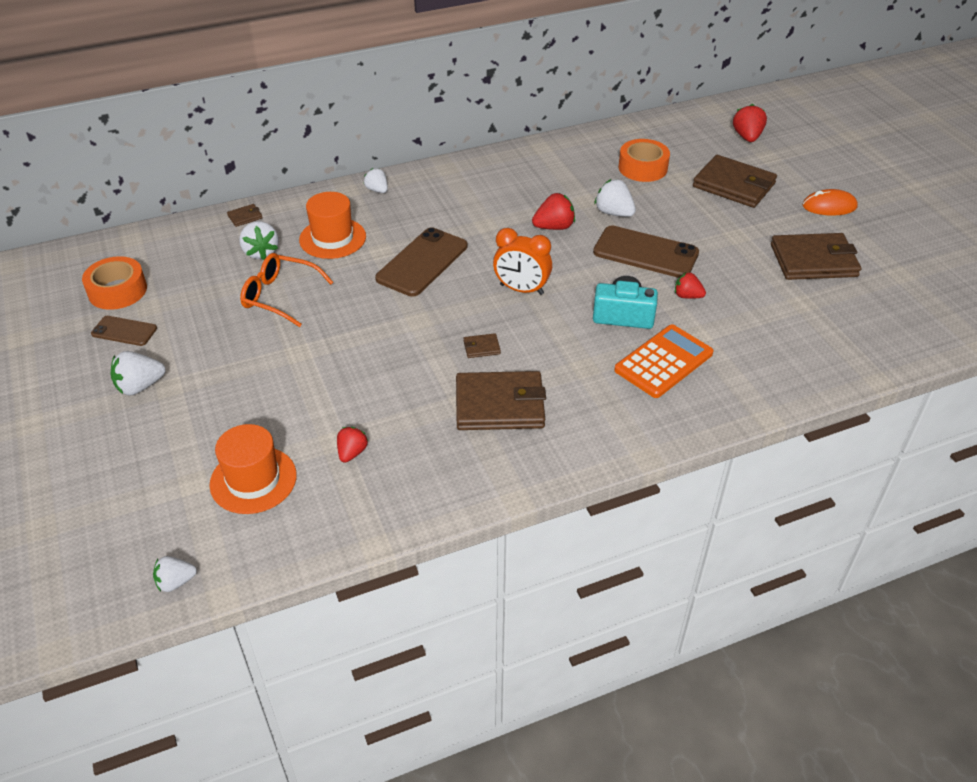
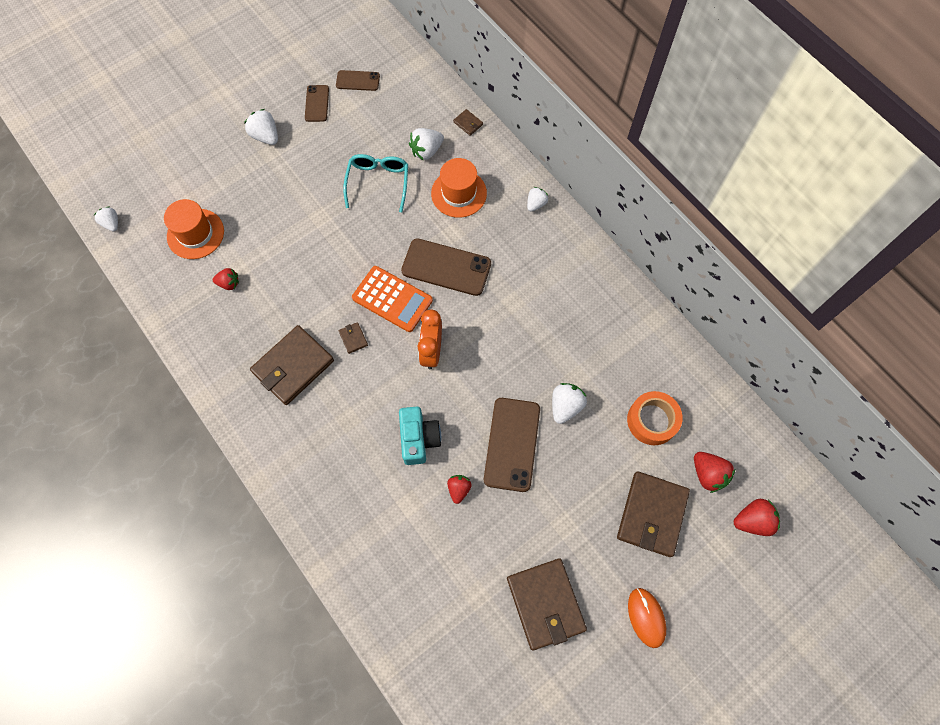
camera: 75 degrees right, 25 degrees up
(117, 291) = (358, 81): orange tape -> brown phone
(279, 296) = (378, 182): orange glasses -> turquoise glasses
(499, 405) = (293, 366): brown wallet -> brown wallet turned 60 degrees clockwise
(554, 227) = (527, 358): red strawberry -> red strawberry (708, 474)
(663, 362) = (367, 480): orange calculator -> orange calculator (392, 299)

